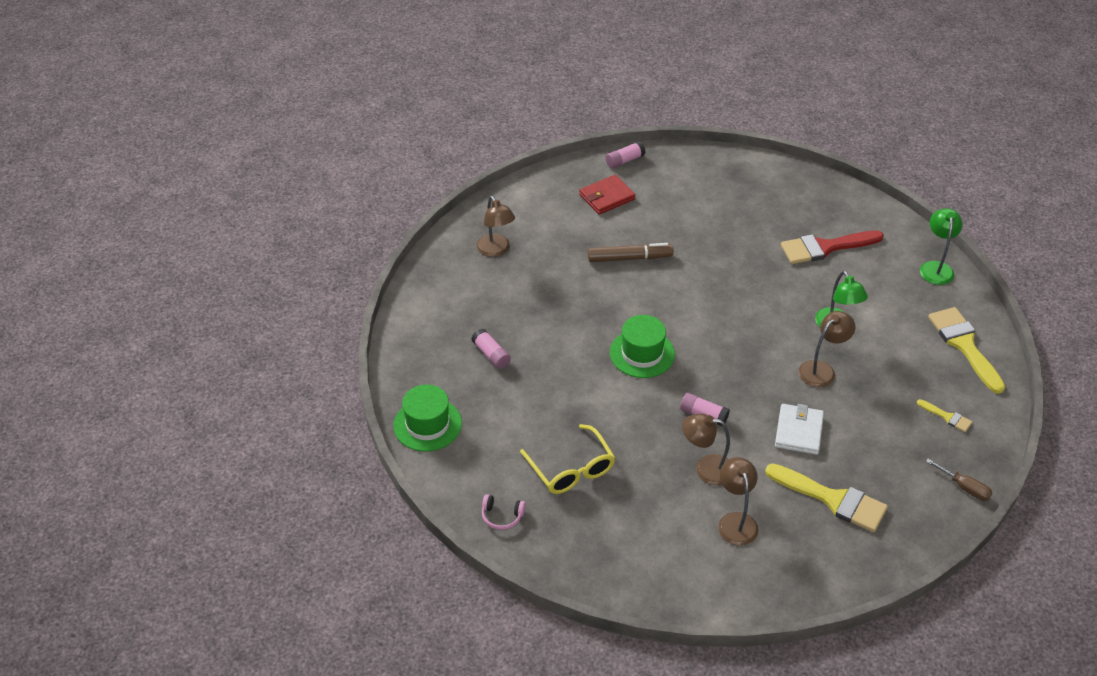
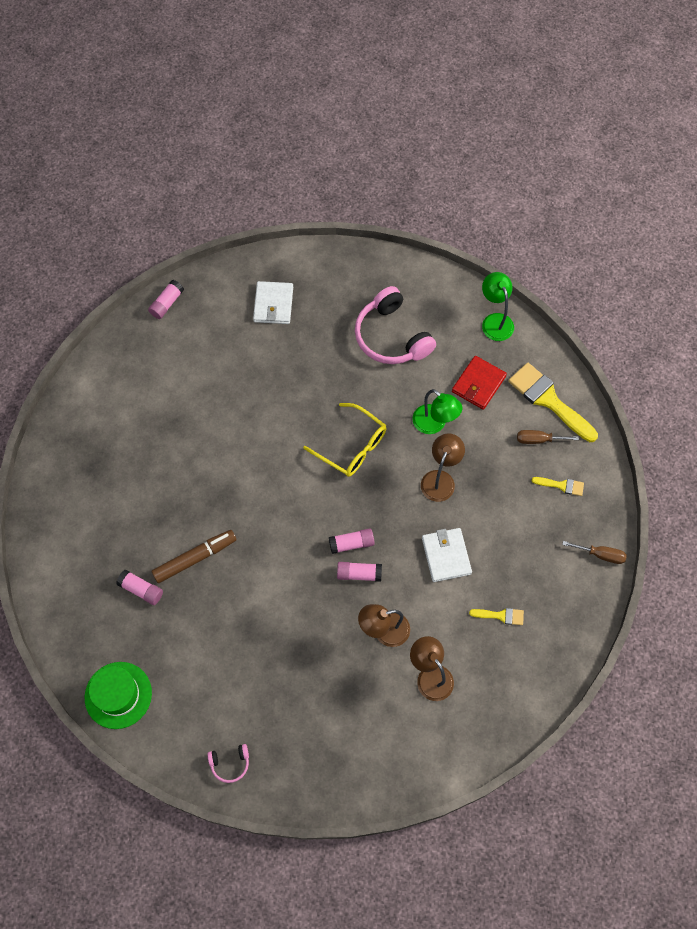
camera: 25 degrees left, 20 degrees up
(496, 250) = (91, 464): brown lamp -> none
(571, 469) = (269, 685): yellow glasses -> yellow glasses (352, 446)
(607, 197) = (169, 356): red wallet -> red wallet (478, 384)
(630, 258) = (221, 422): brown marker -> brown marker (195, 558)
(642, 353) = (278, 529): green hat -> none
(708, 389) = (351, 543): none -> pink glue stick
(722, 190) = (273, 304): none -> white wallet
(825, 247) = (391, 337): red brush -> pink headphones
(833, 499) = (501, 615): yellow brush -> yellow brush, size x0.48
(939, 372) = (538, 440): none -> brown screwdriver

